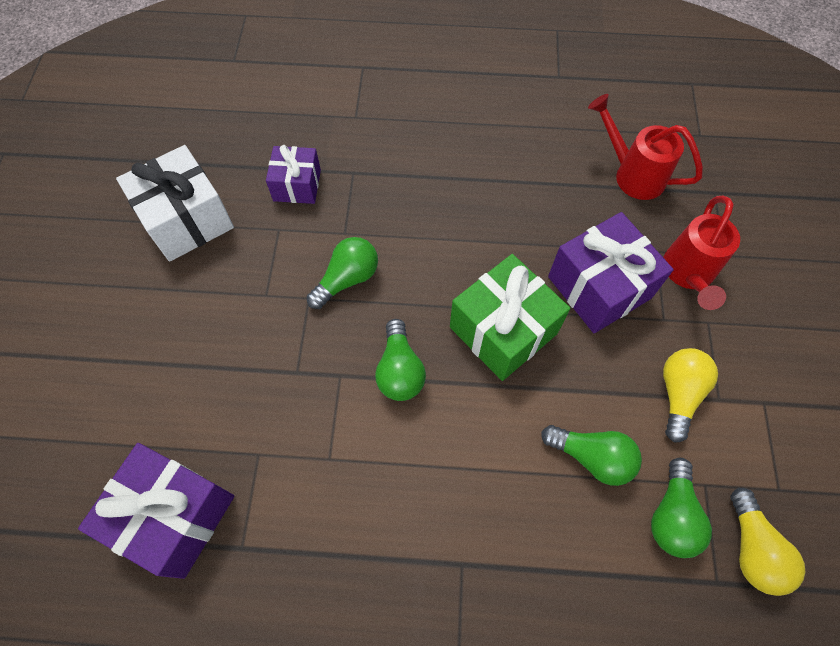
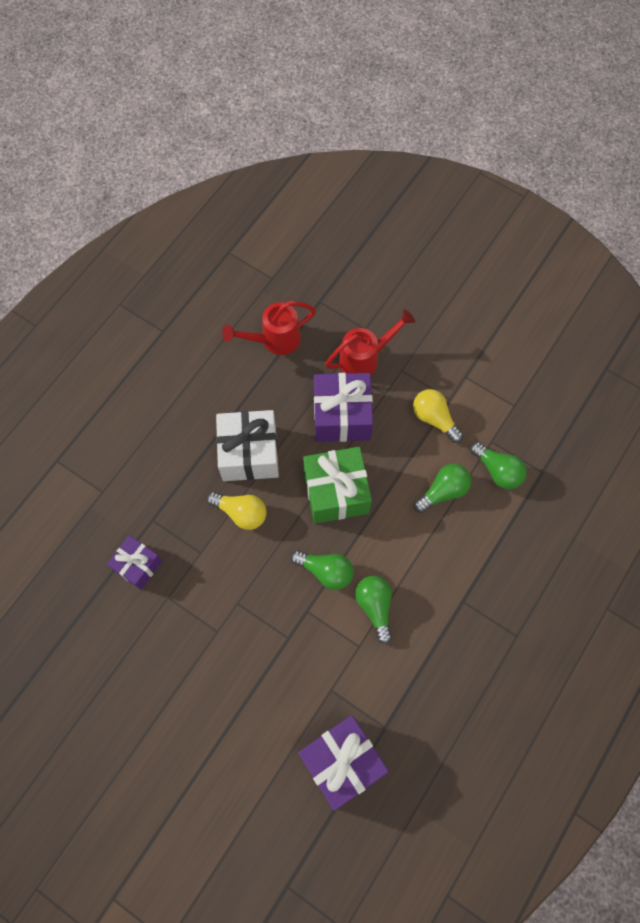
camera: 60 degrees left, 5 degrees up
(187, 220) = (116, 660): white gift -> white gift (249, 453)
(347, 279) = (239, 570): green light bulb -> green light bulb (375, 607)
(688, 275) = (365, 359): red watering can -> red watering can turned 75 degrees counterclockwise
(752, 549) = (536, 442): yellow light bulb -> yellow light bulb (241, 513)

